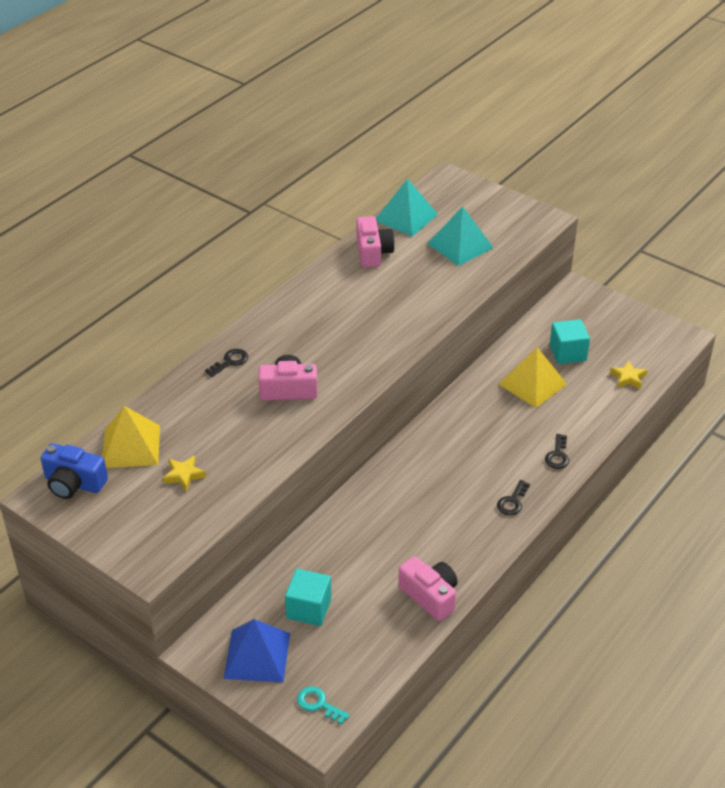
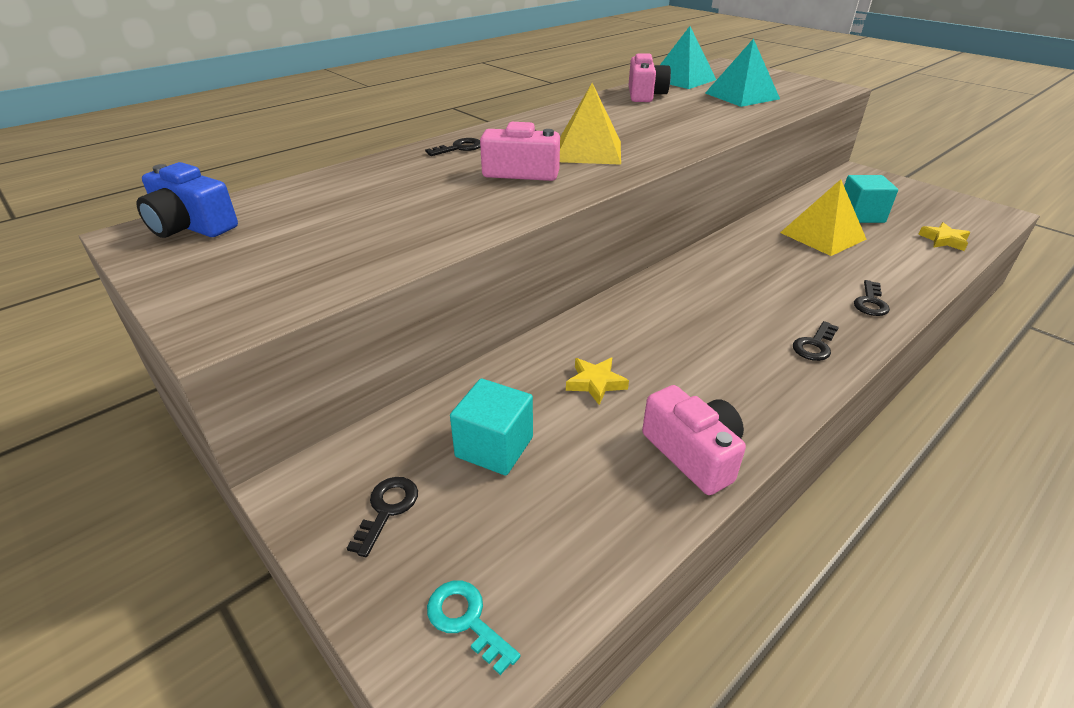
camera: 10 degrees right, 5 degrees down
(131, 446) = (294, 201): yellow pyramid -> yellow pyramid (588, 151)
(184, 475) = (344, 231): yellow star -> yellow star (595, 383)
(257, 655) = (387, 509): blue pyramid -> black key

